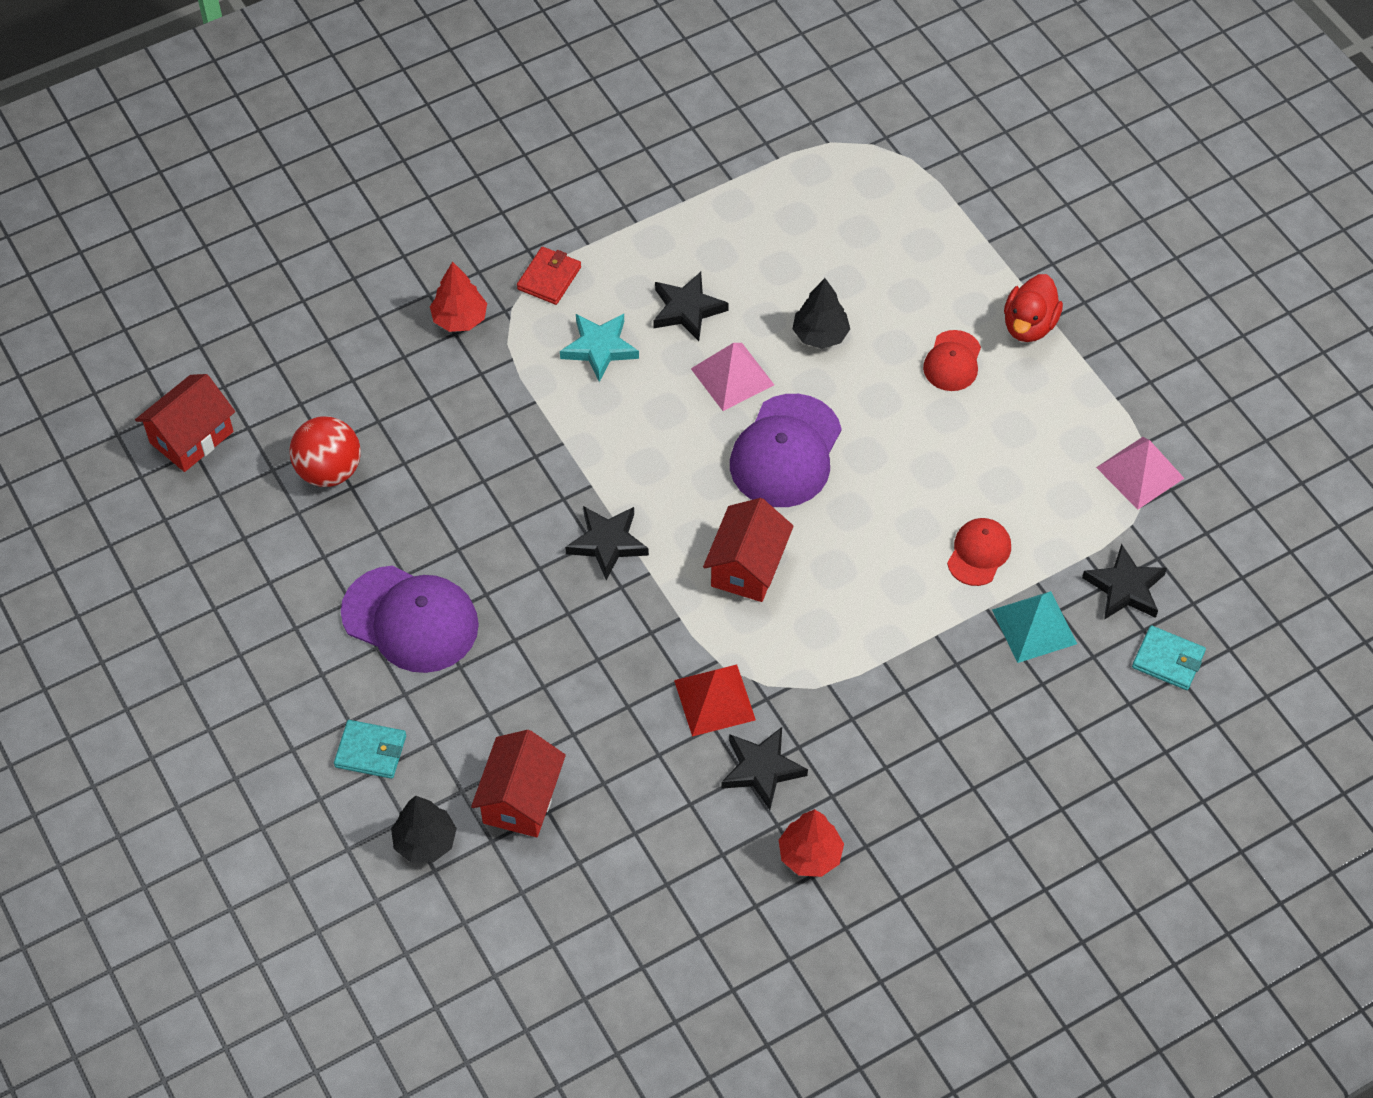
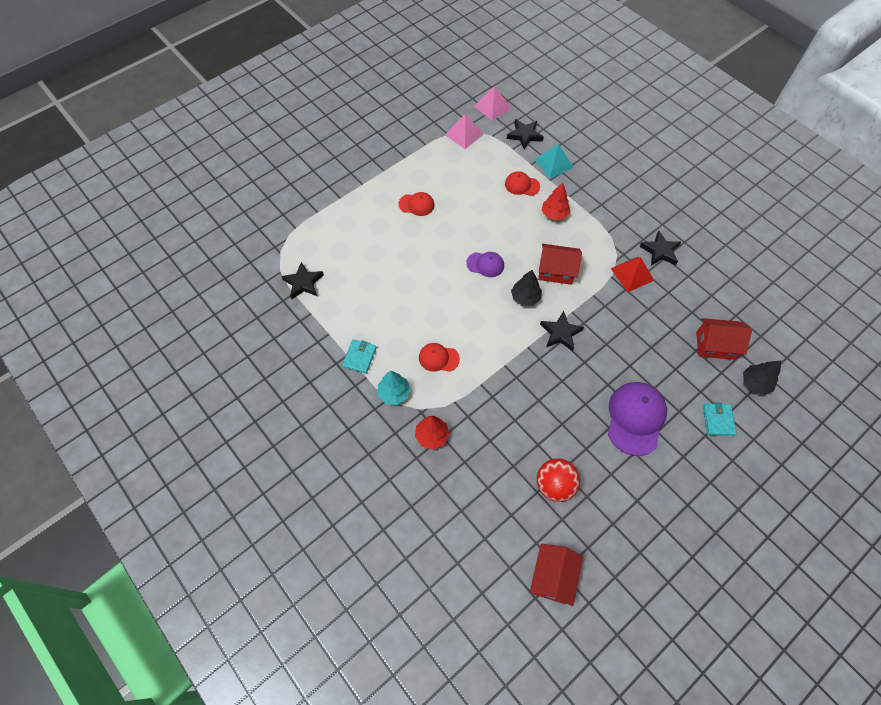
camera: 100 degrees left, 5 degrees up
(191, 437) = (552, 577): red house -> red house turned 75 degrees clockwise
(549, 278) = (394, 393): red wallet -> turquoise tree
(599, 348) = (438, 358): turquoise star -> red cap
(687, 309) = (404, 320): black star -> black star (303, 283)
(732, 376) = (444, 293): pink pyramid -> pink pyramid (492, 107)
(786, 452) = (485, 264): purple cap -> purple cap, size x0.55
(810, 855) = (694, 228): red tree -> red tree (554, 214)
(820, 335) = (410, 259): black tree -> black tree (525, 297)
(1029, 325) = (389, 178): red duck -> none
(1168, 660) = (555, 120): turquoise wallet -> turquoise wallet (359, 357)

